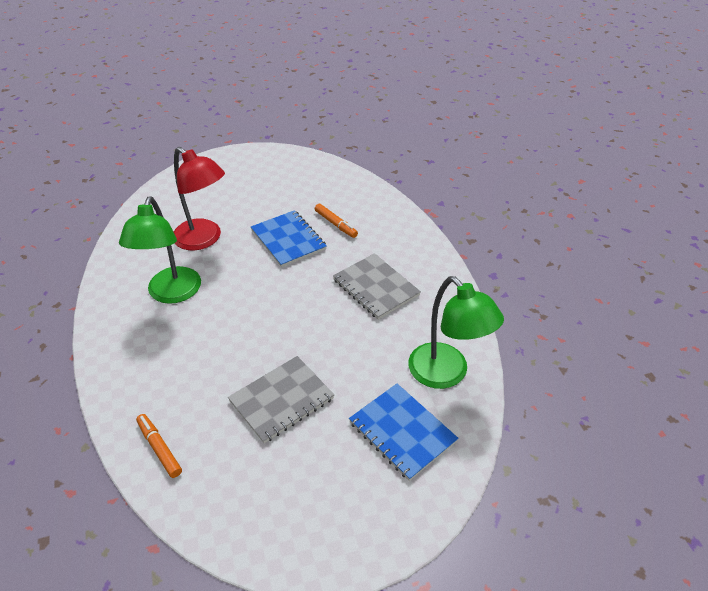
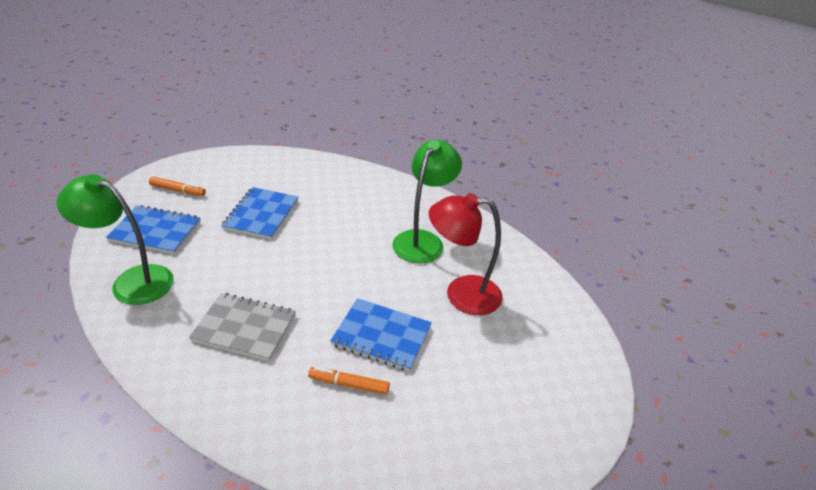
camera: 140 degrees right, 5 degrees down
(159, 448) = (316, 168): orange marker -> orange marker (178, 190)
(171, 294) = (422, 240): green lamp -> green lamp turned 60 degrees clockwise
(281, 400) = (261, 214): grey notebook -> blue notebook

